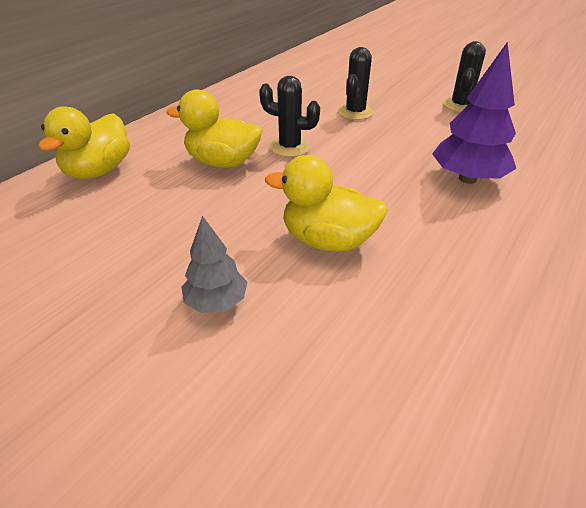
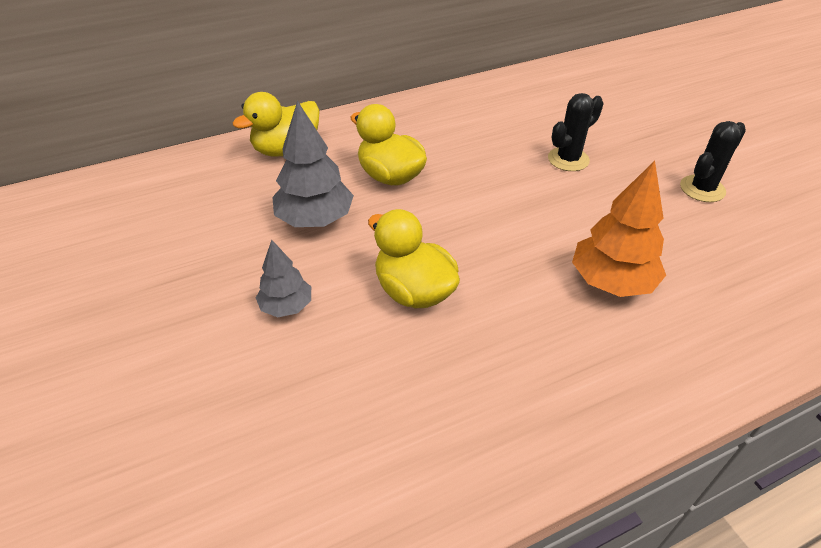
camera: 30 degrees right, 5 degrees up
(179, 217) = (315, 219): none -> grey tree
(289, 147) = (464, 180): black cactus -> none
(467, 179) = (611, 282): purple tree -> orange tree

